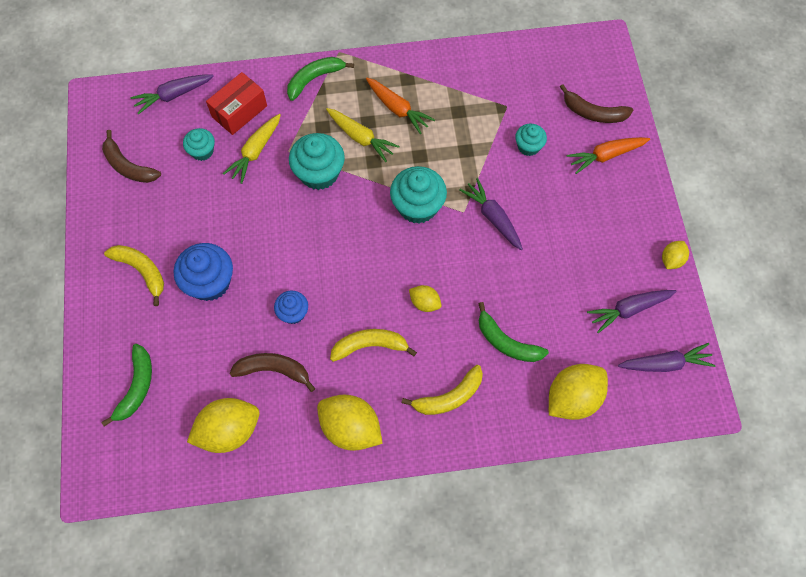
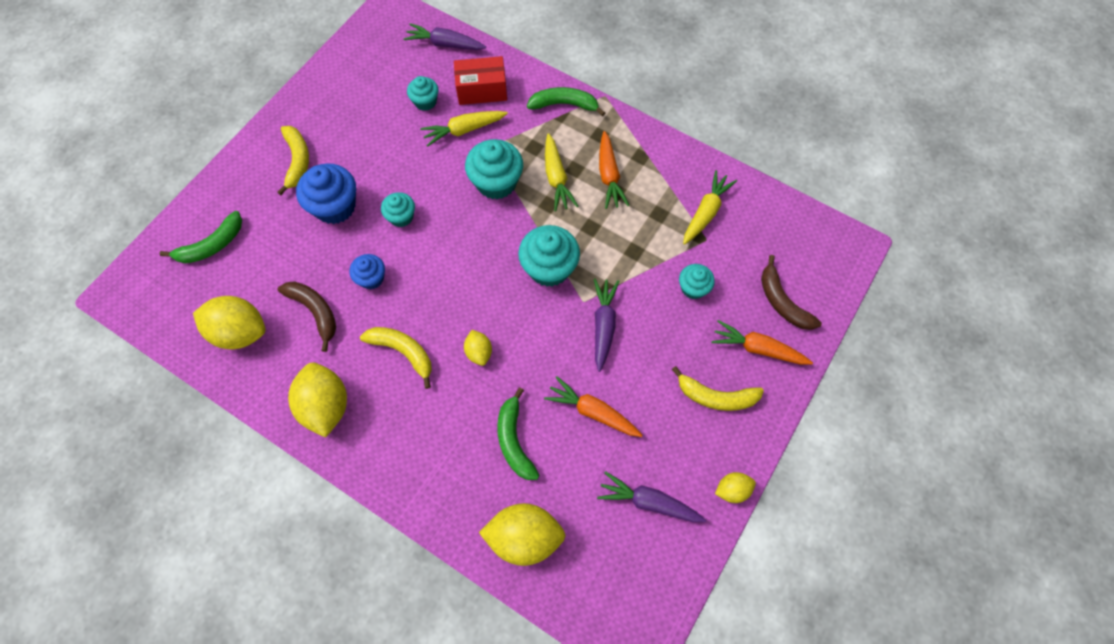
camera: 40 degrees right, 0 degrees up
(128, 166) = (363, 75): brown banana -> none
(271, 251) = (401, 217): none -> turquoise cupcake
(449, 397) = (424, 446): yellow banana -> yellow banana (716, 396)
(489, 87) = (706, 212): none -> yellow carrot
(539, 281) = (592, 411): none -> orange carrot
(665, 363) = (636, 578): purple carrot -> none

